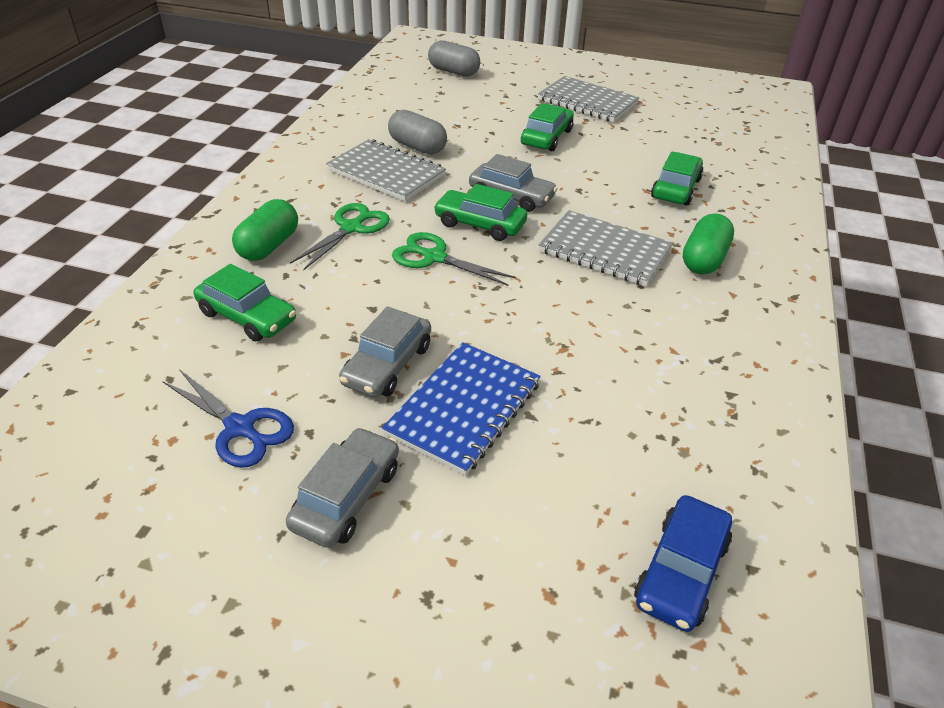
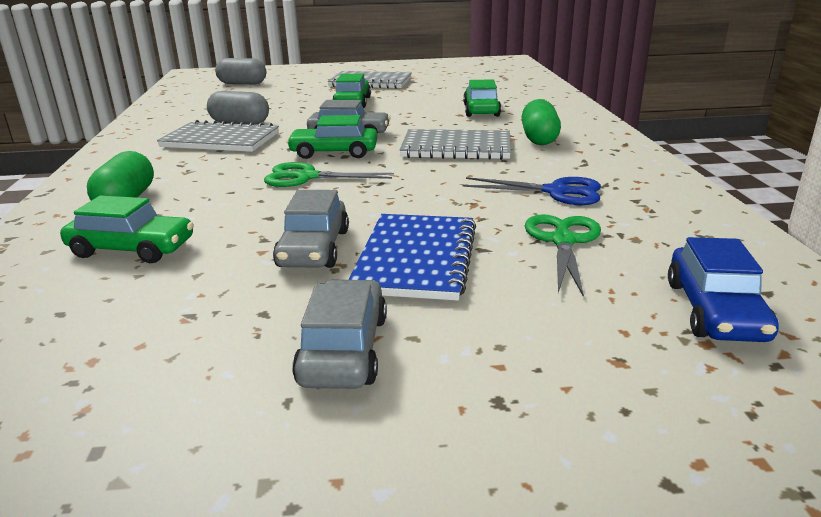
camera: 20 degrees left, 15 degrees down
(240, 428) = (176, 329): blue scissors -> blue scissors (556, 192)
(351, 228) = (209, 175): green scissors -> green scissors (563, 241)

